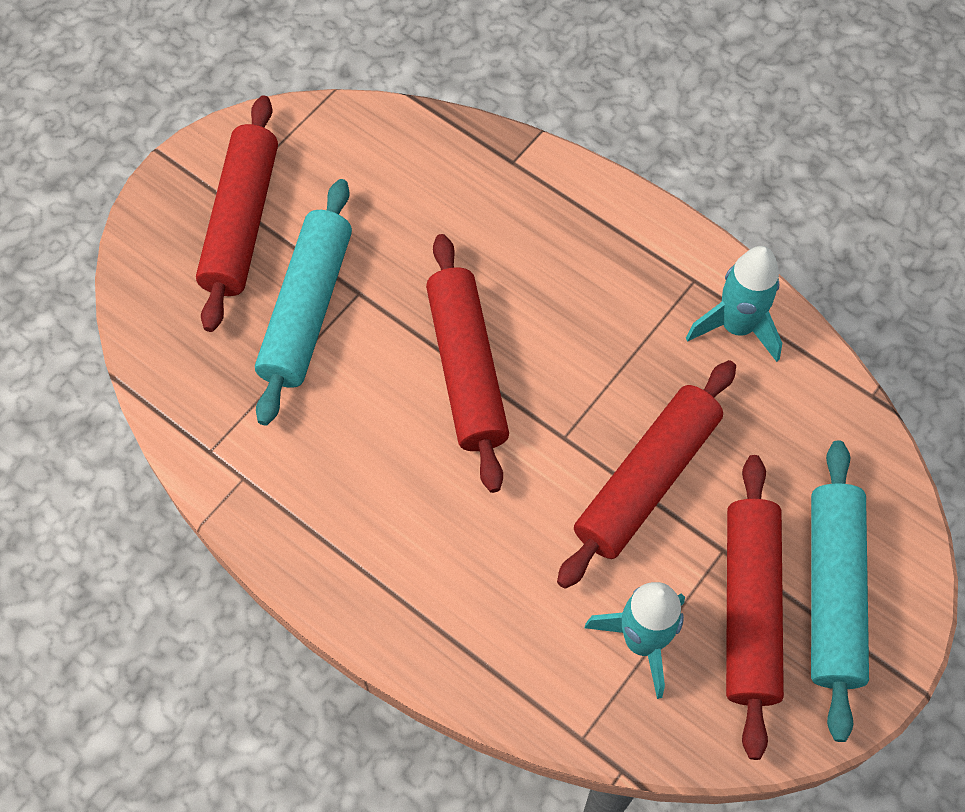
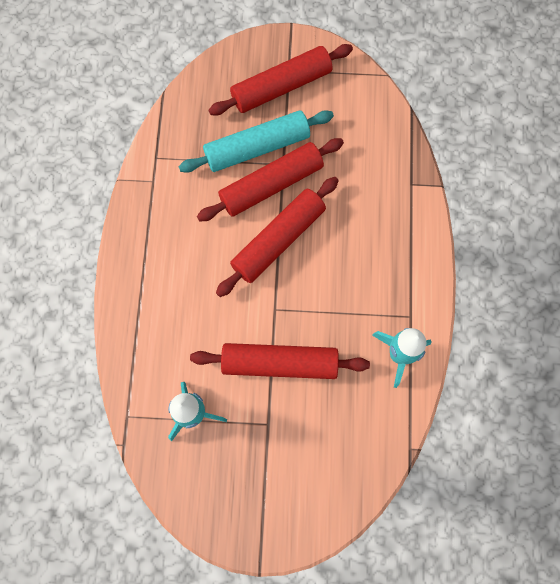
camera: 55 degrees right, 10 degrees up
(749, 608) = (245, 456): red rolling pin -> red rolling pin (271, 185)
(833, 592) = (282, 493): turquoise rolling pin -> none

